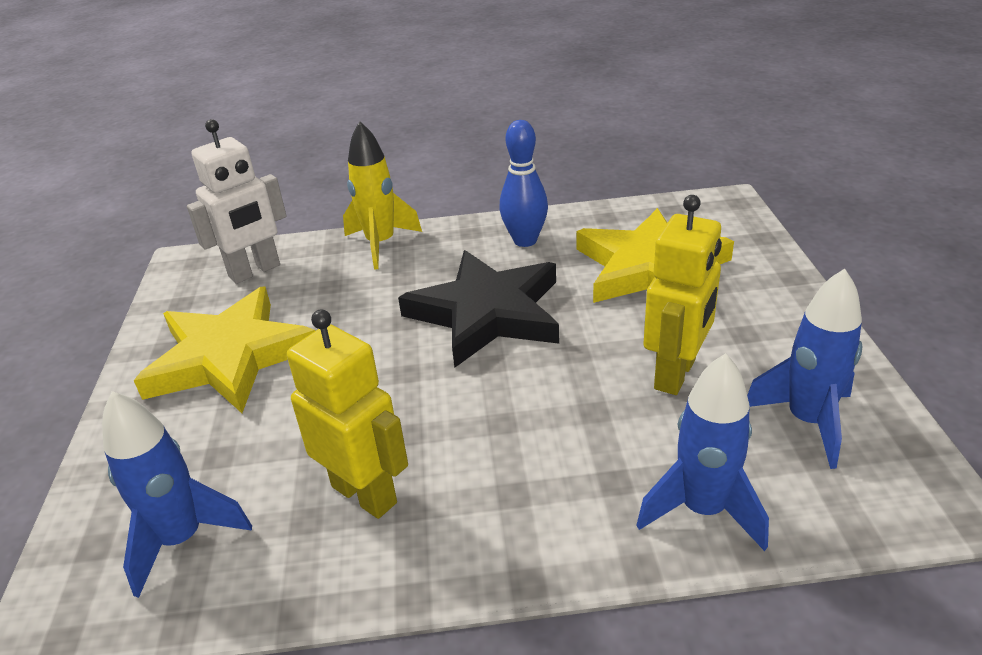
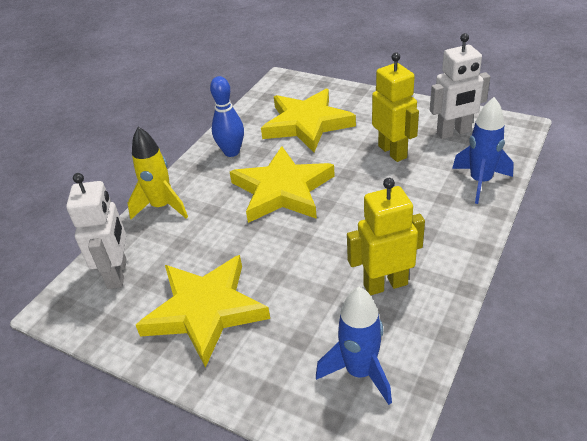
camera: 55 degrees left, 5 degrees up
(487, 313) = (282, 190): black star -> yellow star
(807, 421) = (454, 133): blue rocket -> white robot

